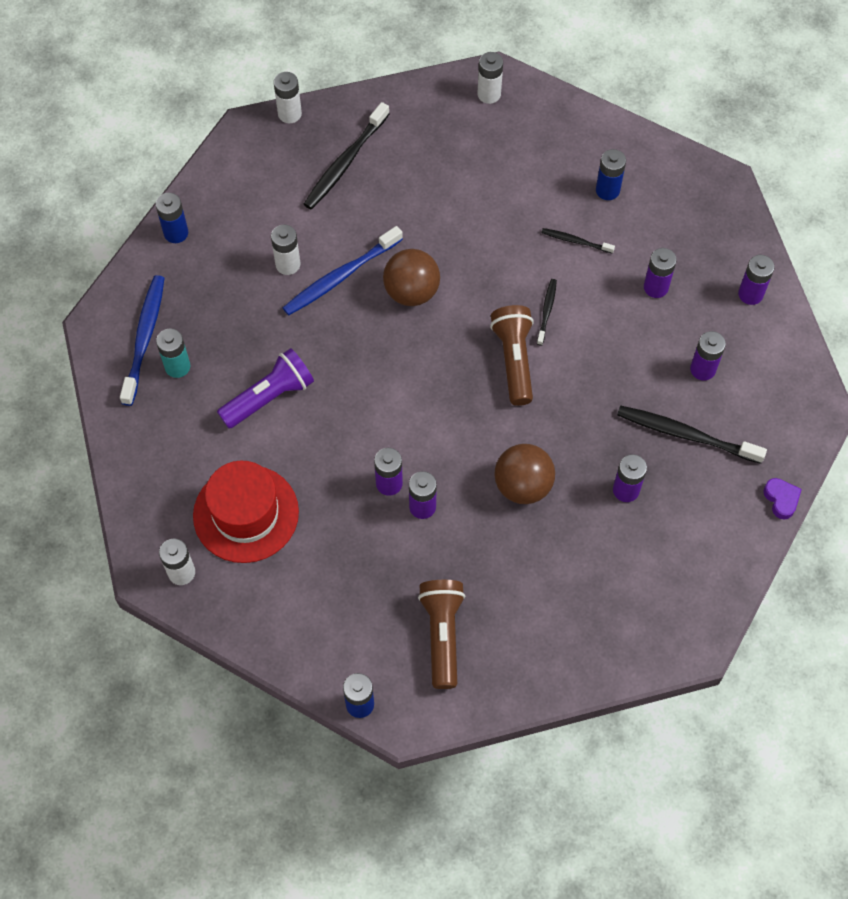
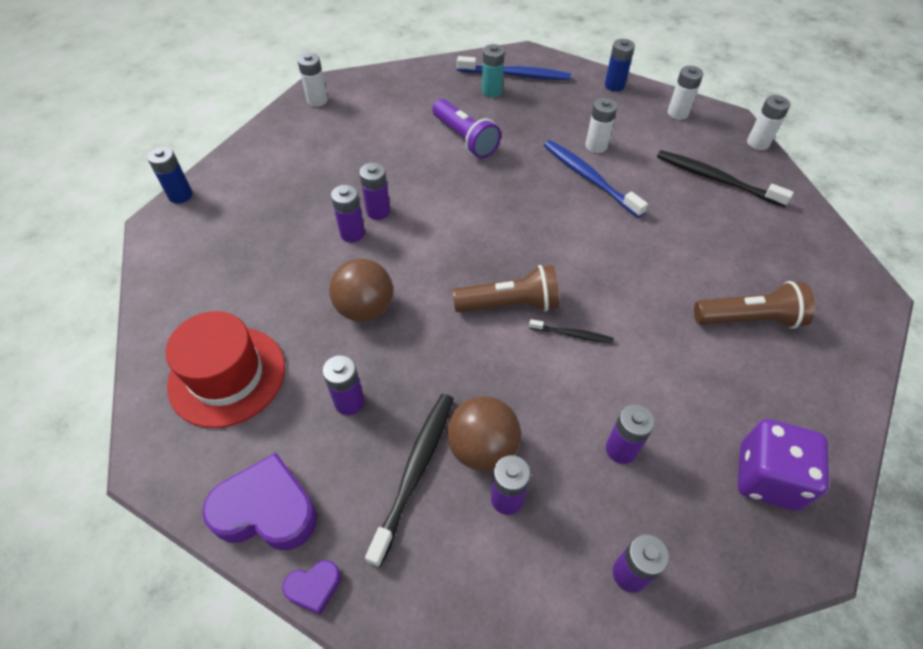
camera: 90 degrees right, 10 degrees down
(246, 514) = (361, 129): red hat -> red hat (227, 376)
(411, 292) = (580, 225): brown ball -> brown ball (482, 448)
(442, 634) = (225, 247): brown flashlight -> brown flashlight (749, 319)
(489, 94) = (846, 288): white battery -> white battery (677, 113)
(575, 241) = (670, 365): black toothbrush -> none
(607, 190) = (752, 401): blue battery -> none
(671, 195) = (767, 477): none -> purple dice
(727, 542) = (267, 510): none -> purple heart

